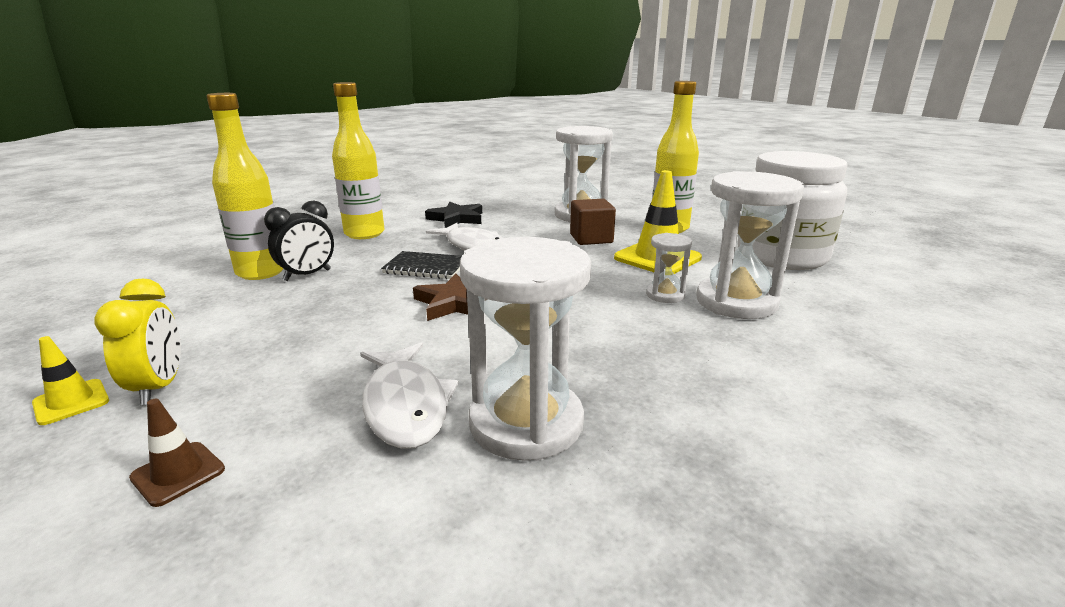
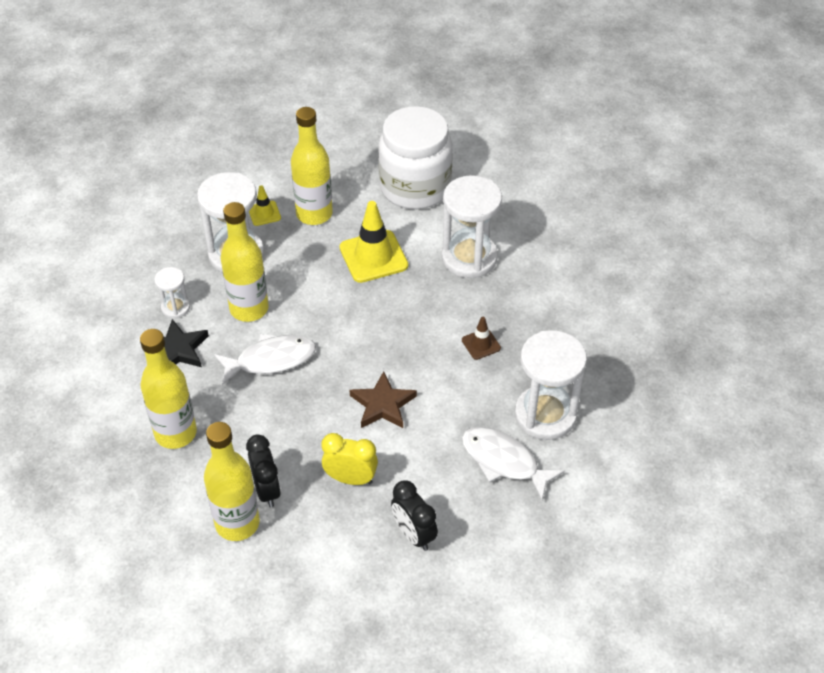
camera: 65 degrees left, 25 degrees up
(71, 402) = (417, 627): yellow traffic cone -> yellow traffic cone (264, 213)
(159, 387) = (421, 582): yellow clock -> yellow clock (350, 479)
(178, 473) = (519, 565): brown traffic cone -> brown traffic cone (481, 344)
(248, 364) = (414, 534): none -> black clock
(406, 405) = (504, 461): white fish -> white fish turned 150 degrees counterclockwise
(426, 267) = (300, 406): black notebook -> none
(526, 229) = (249, 309): none -> yellow bottle
(591, 238) = (304, 275): brown cube -> none
(665, 295) = (438, 287): white hourglass -> white hourglass (175, 307)

